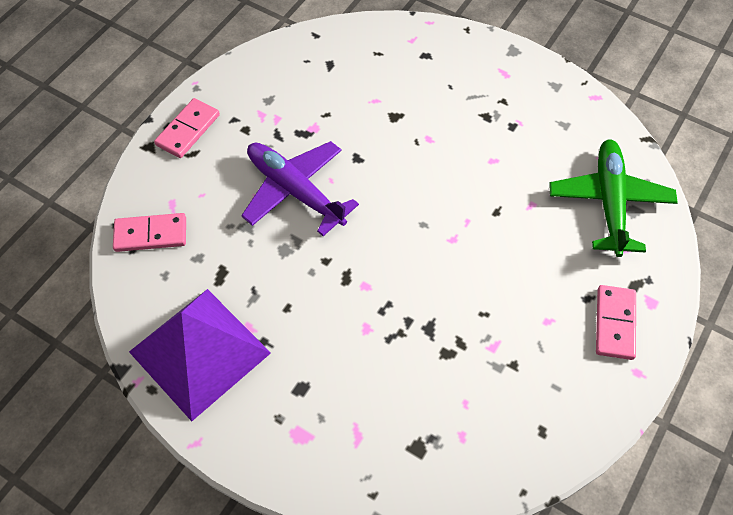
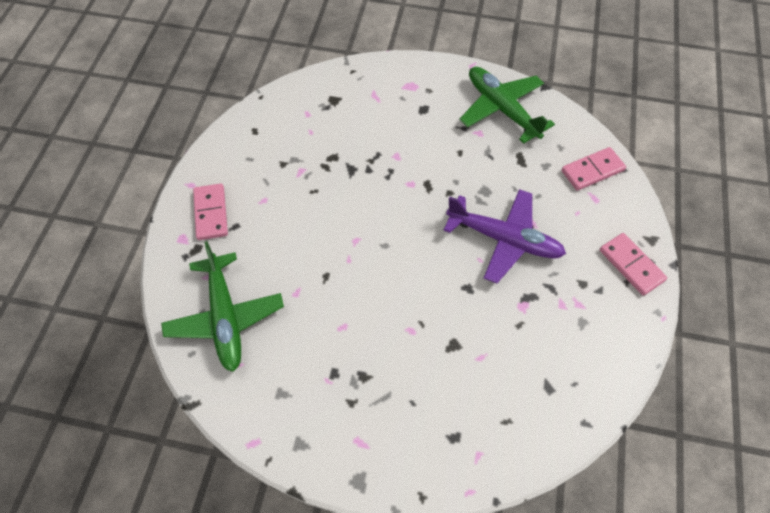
camera: 160 degrees right, 0 degrees up
(188, 130) = (631, 265): pink domino -> pink domino turned 45 degrees counterclockwise
(199, 352) = (502, 109): purple pyramid -> green plane

